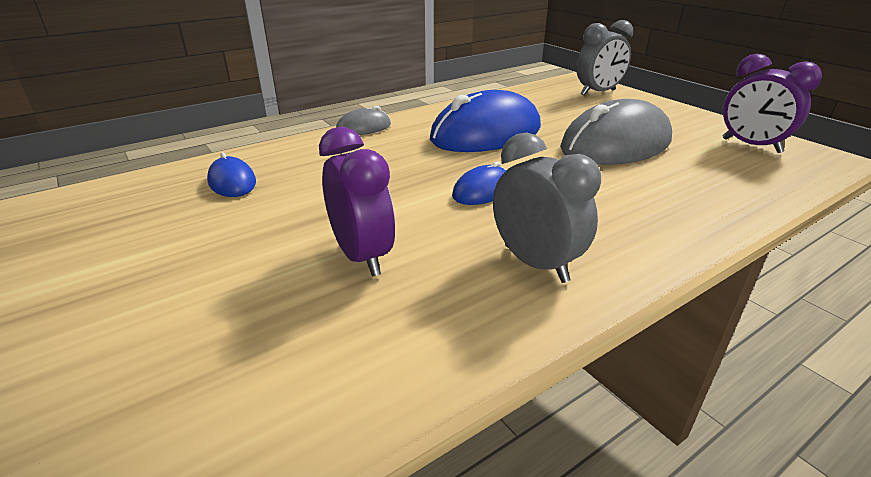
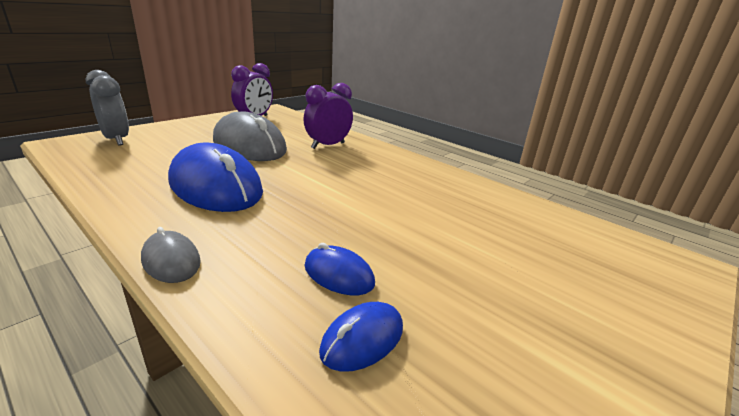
camera: 105 degrees left, 5 degrees down
(362, 256) = (448, 225): purple clock -> purple clock (328, 146)
(482, 191) = (336, 188): blue mouse -> blue mouse (338, 274)
(535, 263) = (417, 175): grey clock -> none

